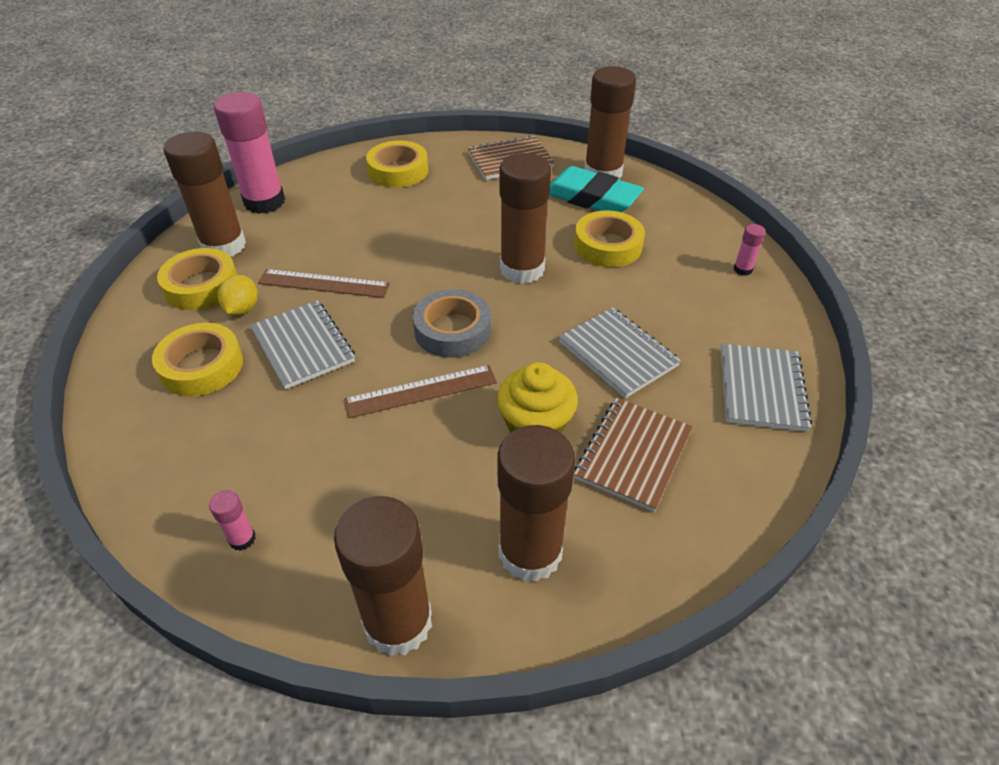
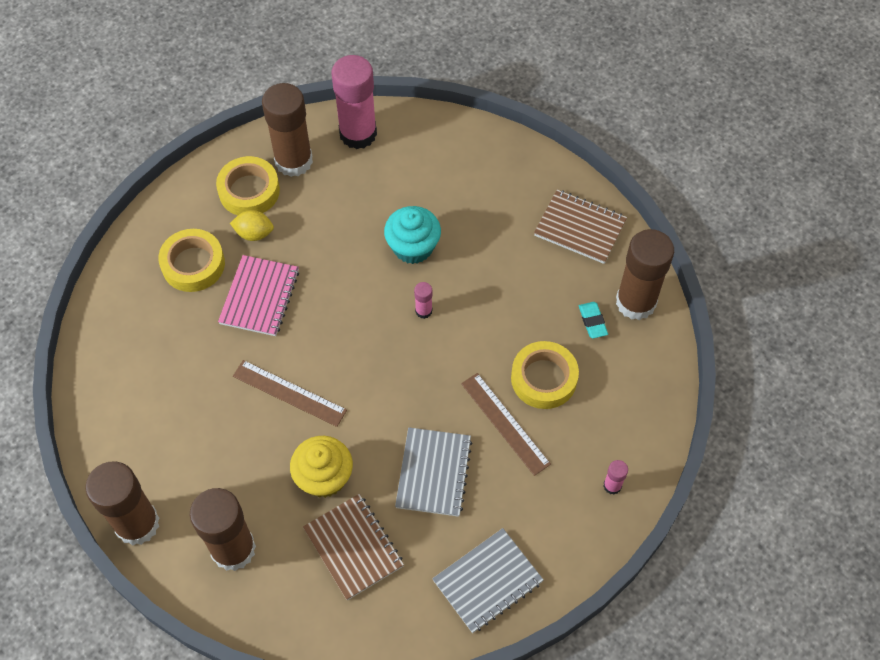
camera: 45 degrees right, 15 degrees up
(242, 309) = (254, 233): yellow lemon -> yellow lemon turned 45 degrees clockwise
(242, 539) = (114, 408): pink glue stick -> pink glue stick (423, 311)
(303, 346) = (260, 297): grey notebook -> pink notebook
(324, 284) = (320, 251): brown ruler -> brown ruler (505, 423)
(398, 171) = (482, 172): yellow tape -> none
(401, 236) = (413, 247): none -> turquoise cupcake
(452, 330) = (356, 362): grey tape -> none
(522, 269) = (458, 348): brown glue stick -> none
(592, 198) = (592, 321): turquoise eraser -> turquoise eraser, size x0.45
(633, 455) = (353, 547): brown notebook -> brown notebook turned 75 degrees clockwise

